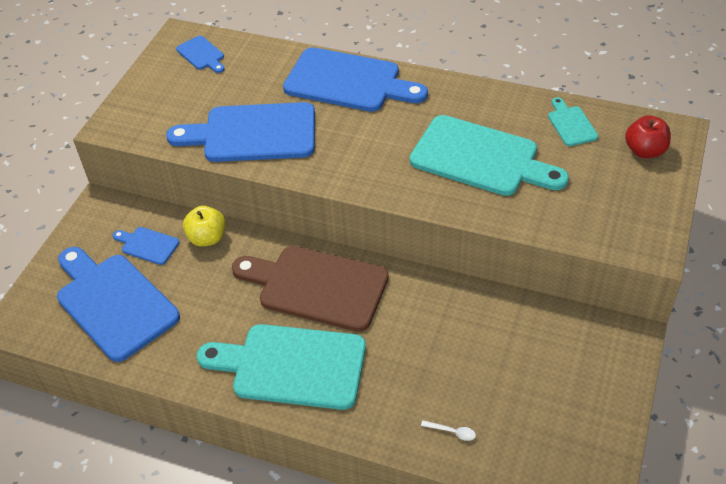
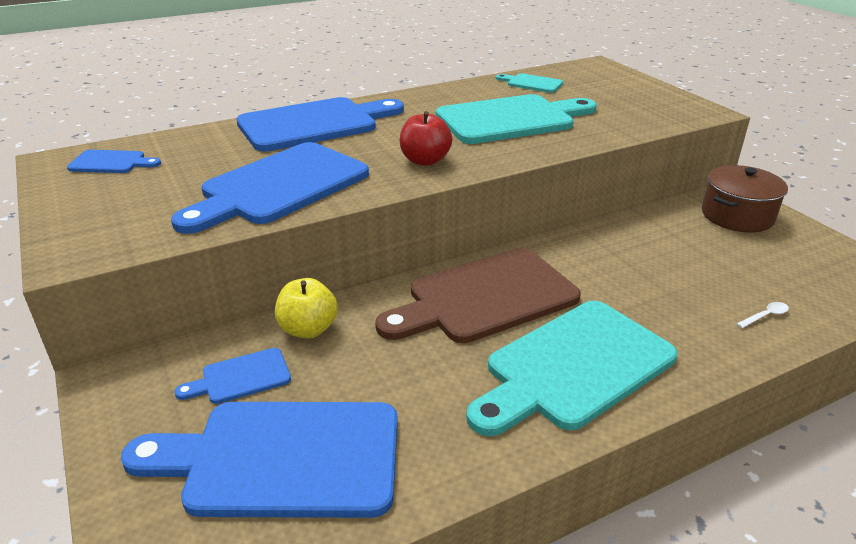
camera: 50 degrees left, 15 degrees down
(592, 355) = (737, 216): none -> brown pot
(645, 151) = (600, 77): red apple -> red apple (425, 160)

